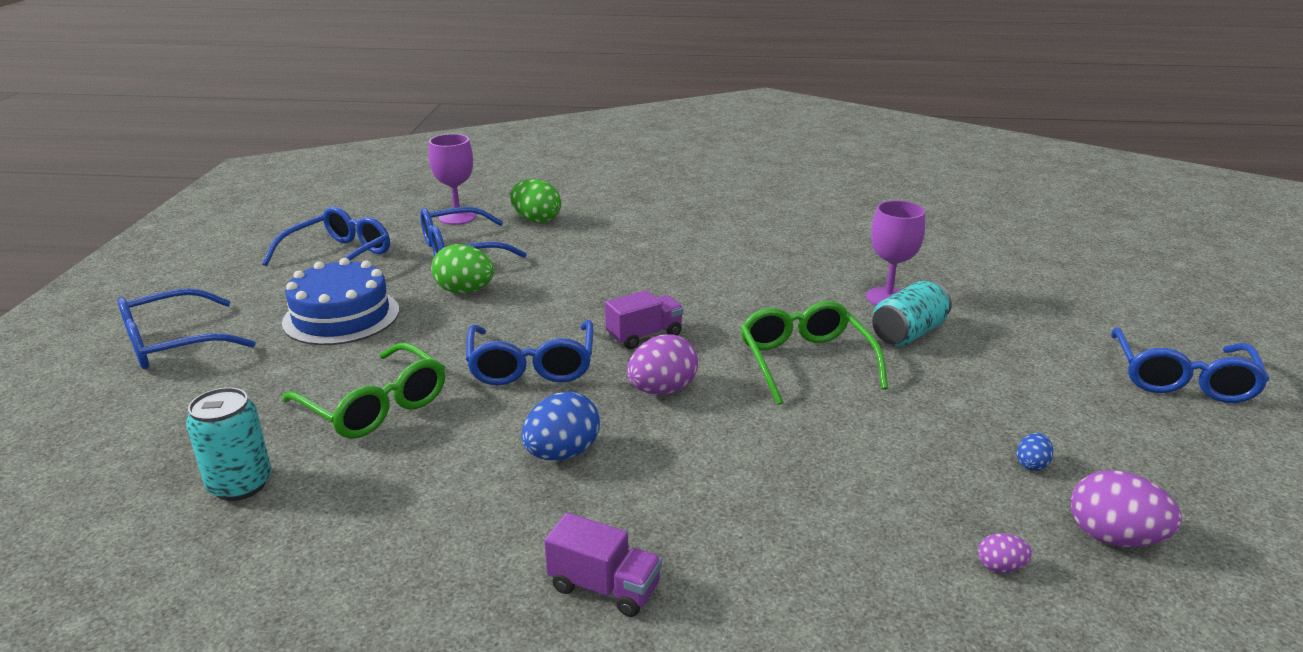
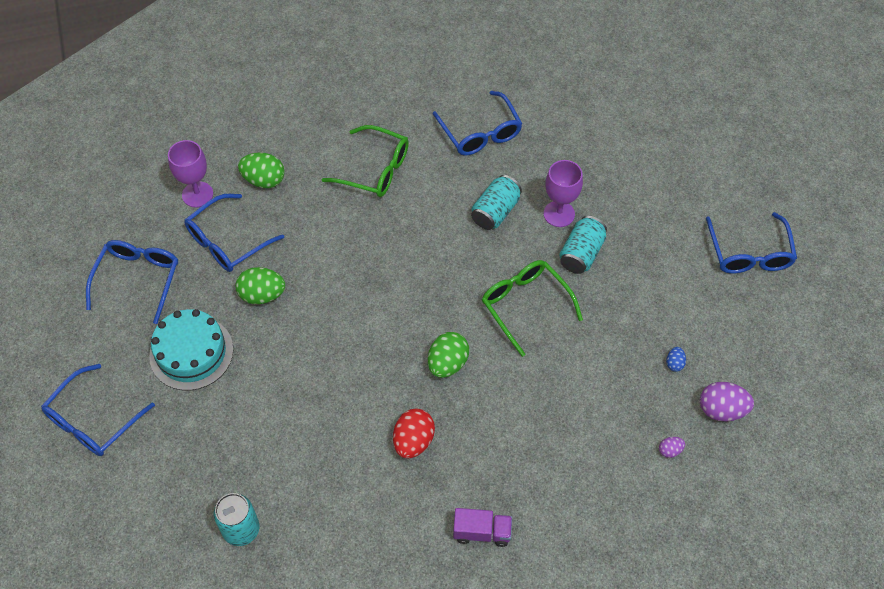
camera: 20 degrees left, 30 degrees up
(341, 316) = (191, 352): blue cake -> turquoise cake
(375, 406) = (276, 437): green glasses -> green glasses (375, 169)
(532, 365) = (354, 365): blue glasses -> blue glasses (480, 133)
(562, 453) = (413, 441): blue egg -> red egg
(644, 336) = (413, 309): purple truck -> none
(662, 390) = (447, 363): purple egg -> green egg
(801, 282) = (495, 212): none -> turquoise can

